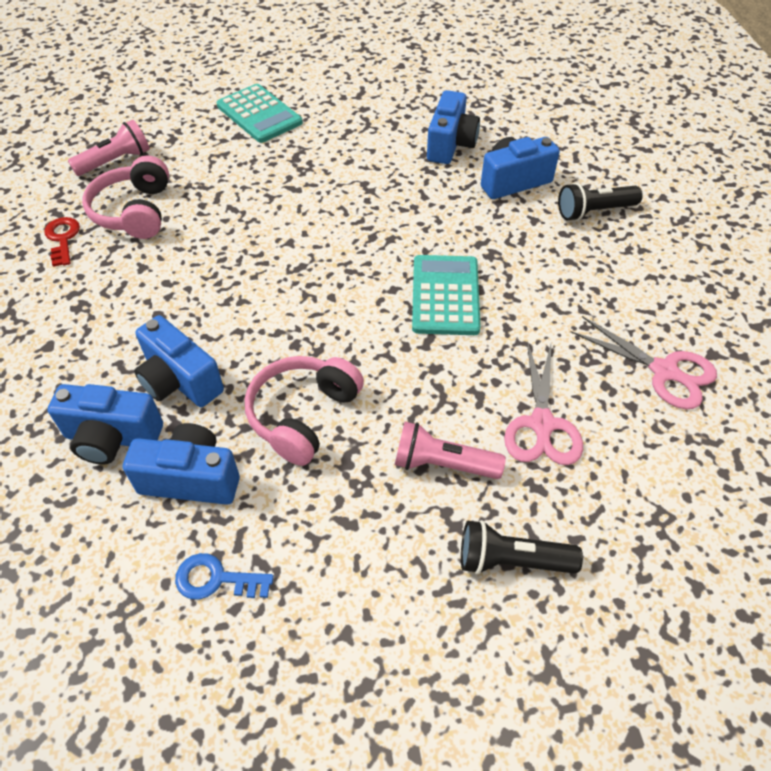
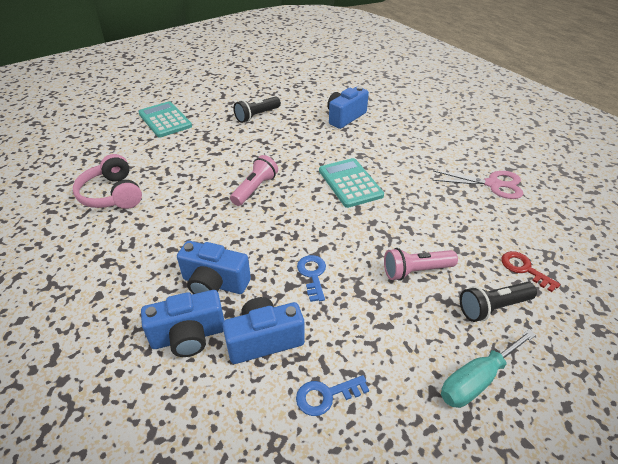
camera: 25 degrees left, 10 degrees down
(62, 239) = (66, 225): red key -> red key (524, 269)
(115, 161) = (78, 169): pink flashlight -> pink flashlight (255, 189)
(259, 114) = (165, 120): turquoise calculator -> turquoise calculator turned 150 degrees counterclockwise
(303, 415) = (312, 275): pink headphones -> blue key
(412, 646) = (477, 380): none -> turquoise screwdriver
(450, 144) = (296, 108): blue camera -> none
(542, 425) = (453, 231): pink scissors -> none
(594, 211) = (398, 120): black flashlight -> black flashlight (257, 116)

